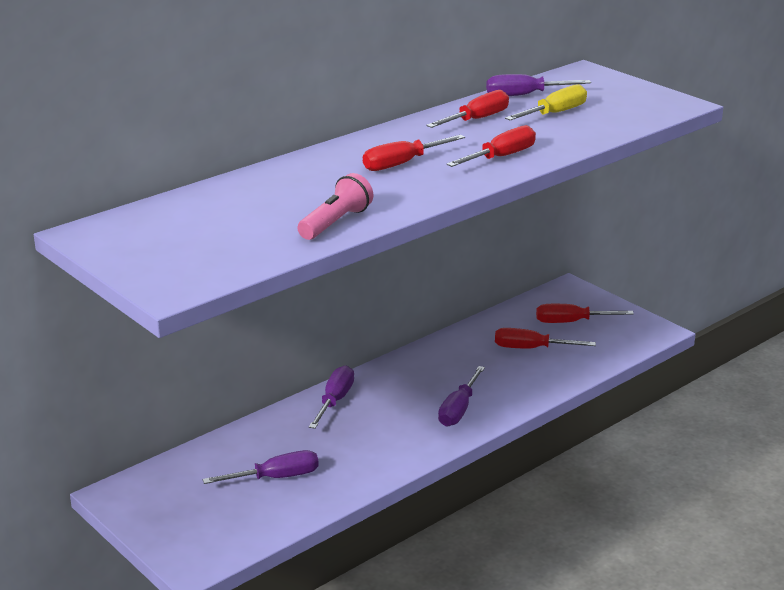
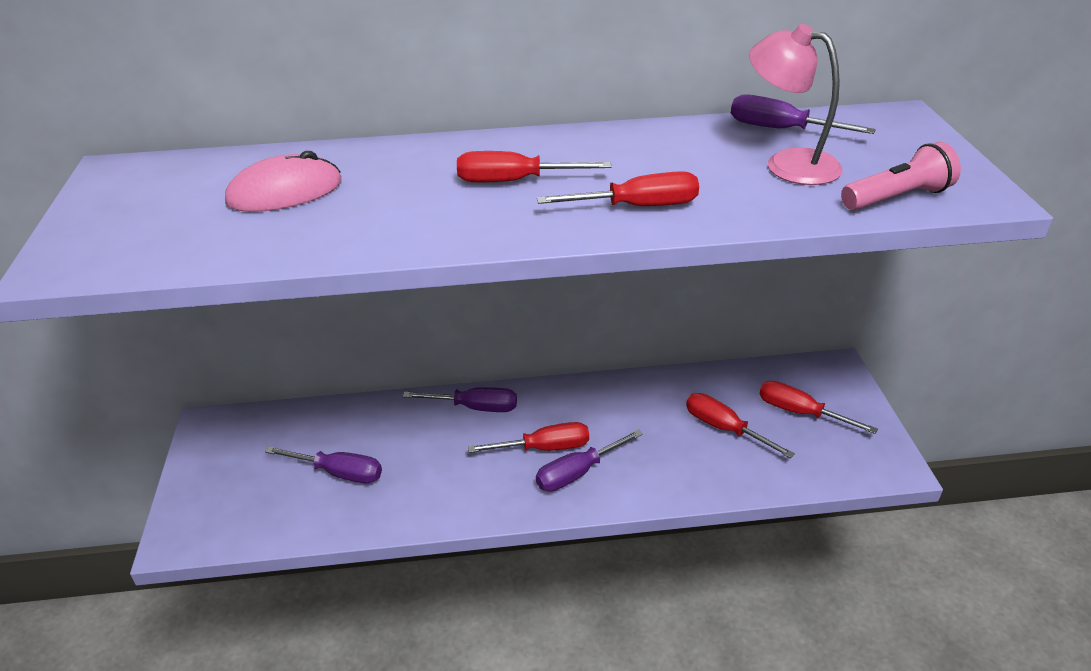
camera: 35 degrees right, 10 degrees up
(253, 209) = (285, 192): none -> pink mouse
(335, 223) = (331, 237): pink flashlight -> pink flashlight (897, 198)
(335, 400) = (476, 407): purple screwdriver -> purple screwdriver turned 45 degrees clockwise
(477, 119) = (680, 146): red screwdriver -> red screwdriver (545, 448)
(555, 113) = (788, 164): yellow screwdriver -> pink lamp

